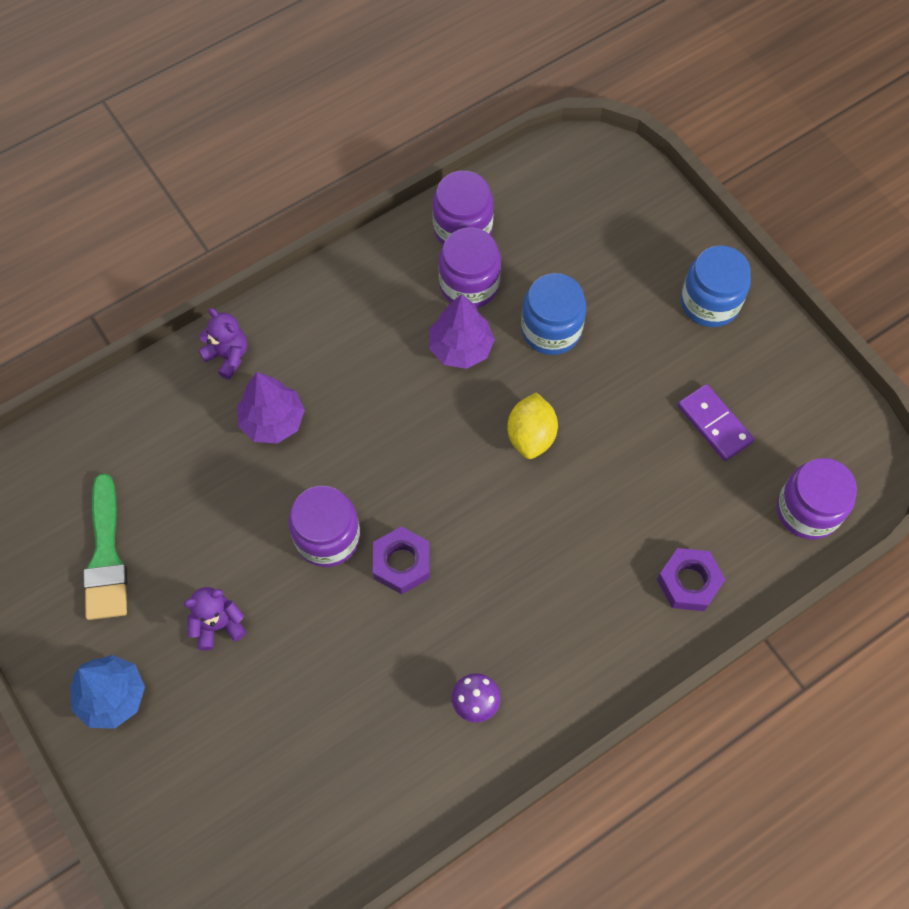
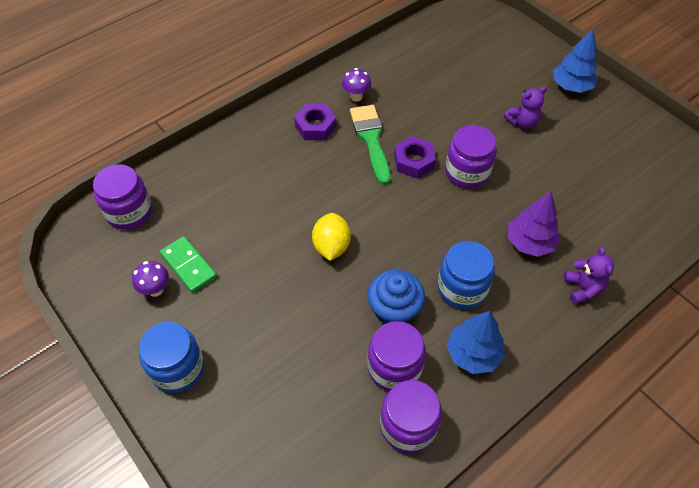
camera: 175 degrees right, 10 degrees down
(106, 556) = (610, 152): green brush -> green brush (371, 139)
(228, 356) = (582, 288): purple teddy bear -> purple teddy bear turned 135 degrees counterclockwise
(379, 293) = (473, 353): none -> blue tree
(460, 348) = (394, 310): purple tree -> blue cupcake
(551, 329) = (319, 332): blue jar -> blue jar (462, 288)
(689, 582) = (220, 164): purple nut -> purple nut (315, 126)
(714, 424) = (189, 265): purple domino -> green domino
(750, 395) = (156, 289): none -> purple mushroom

